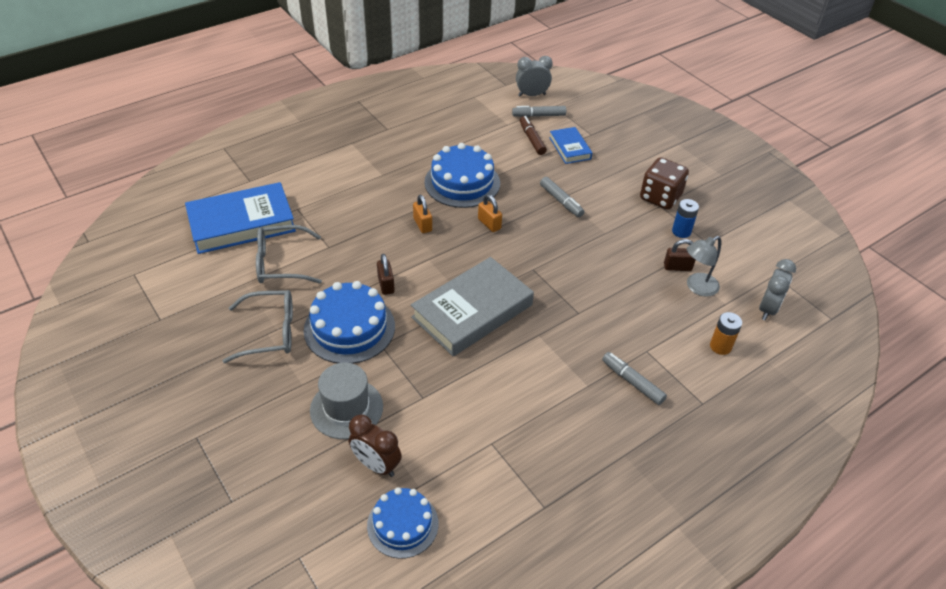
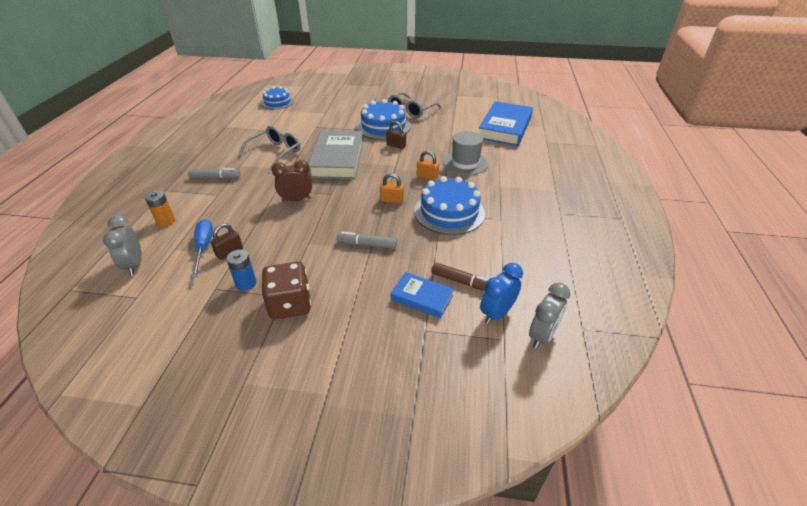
camera: 135 degrees right, 5 degrees down
(281, 263) = (455, 127): grey glasses -> grey glasses (275, 152)
(346, 408) = (342, 111): grey hat -> grey hat (465, 163)
(376, 465) = (307, 107): brown clock -> brown clock (296, 200)
(538, 115) = (496, 313): grey marker -> blue clock
(697, 287) = (204, 247): grey lamp -> blue screwdriver

